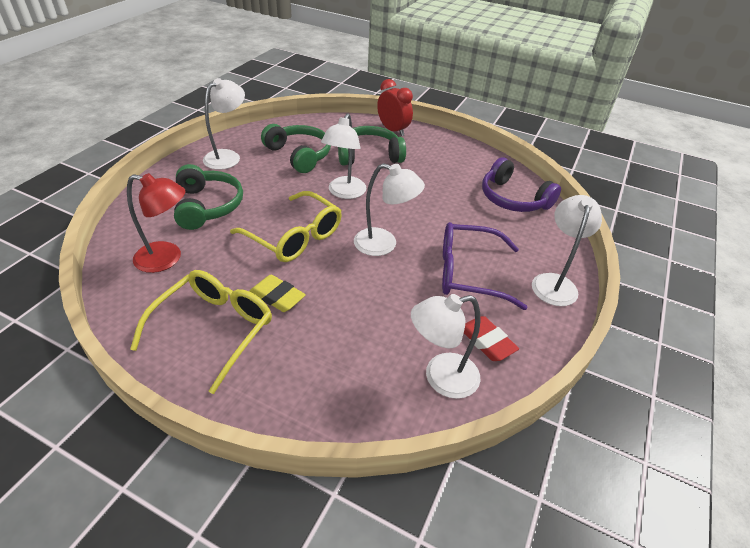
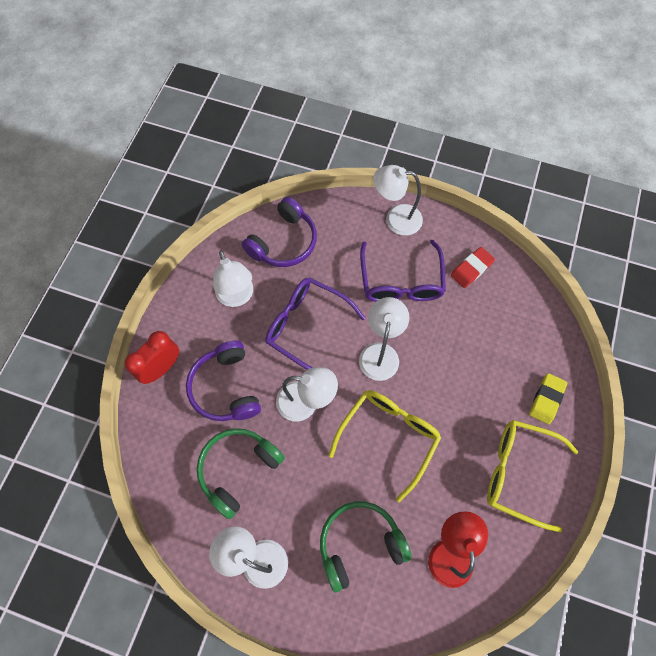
camera: 95 degrees left, 25 degrees up
(277, 296) = (469, 431): yellow eraser -> yellow eraser (546, 399)
(369, 155) = (226, 388): green headphones -> purple headphones
(419, 202) = (307, 326): none -> purple glasses
(441, 378) = (513, 299): white lamp -> white lamp (237, 297)

